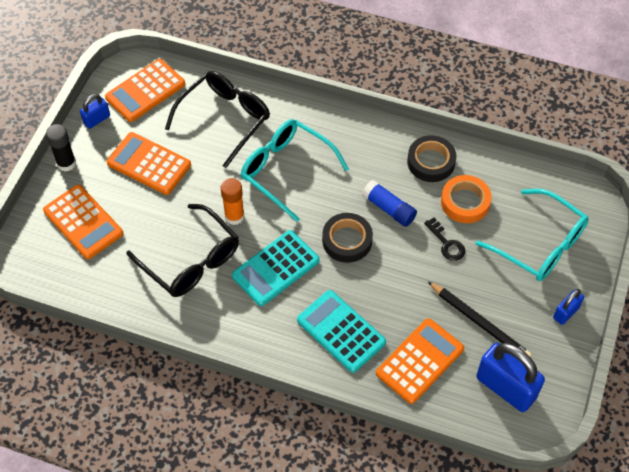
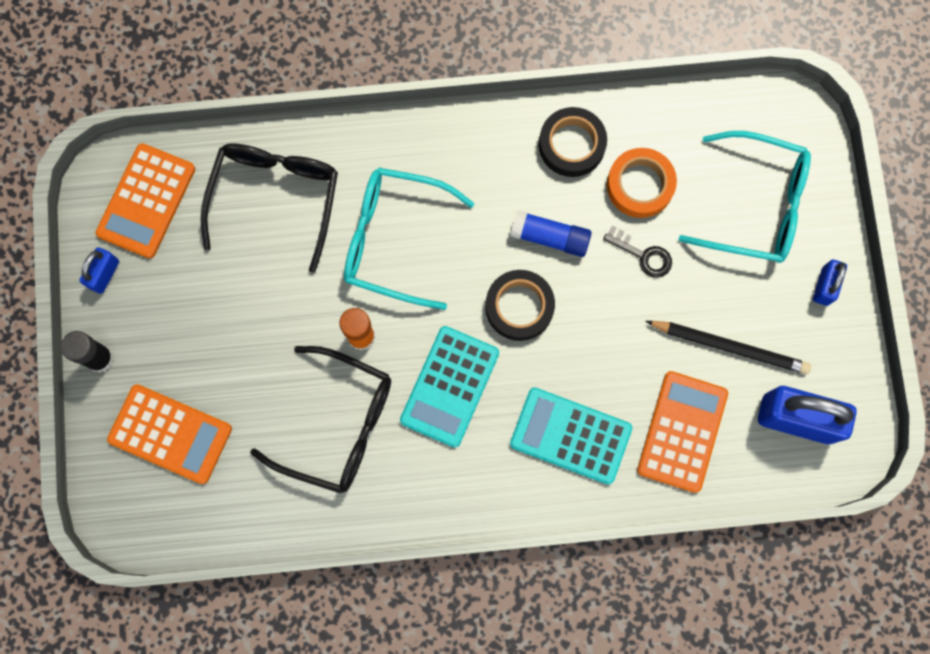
camera: 25 degrees left, 20 degrees up
(149, 164) = (210, 310): orange calculator -> none

